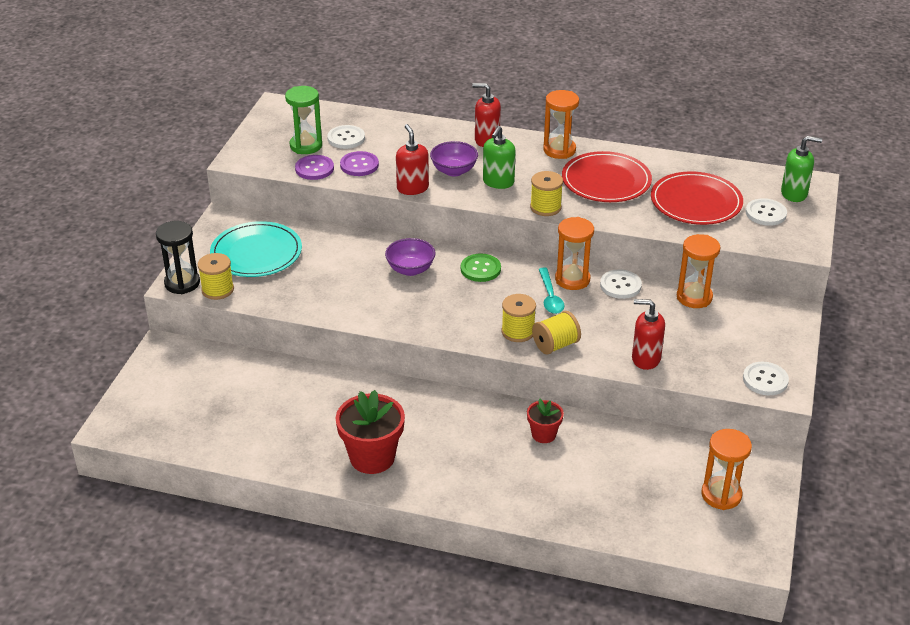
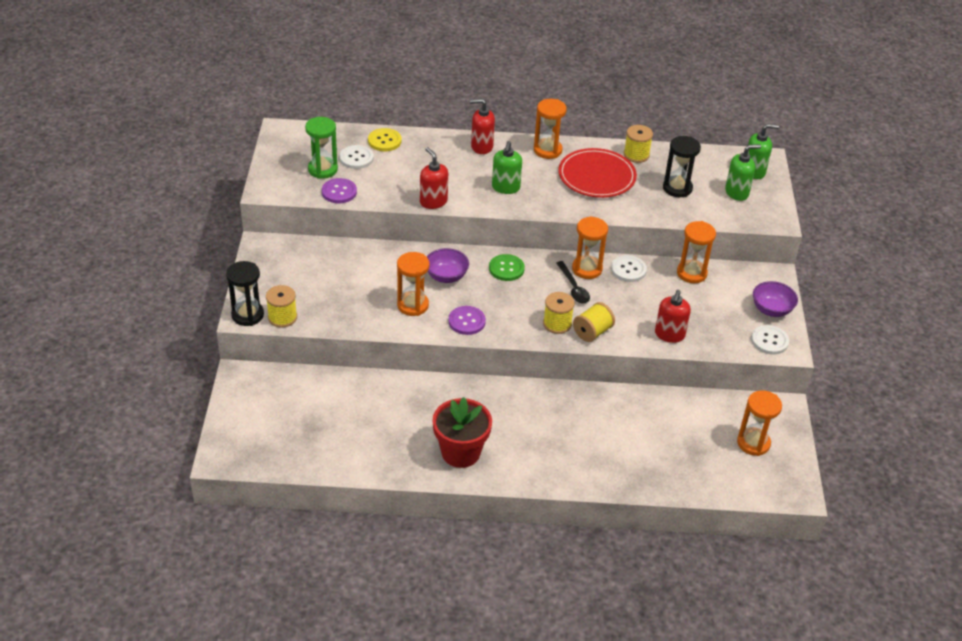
camera: 15 degrees left, 5 degrees up
(256, 253) = (304, 277): turquoise plate -> none
(359, 165) = (378, 184): purple button -> purple button (467, 321)
(362, 294) = (413, 305): none -> orange hourglass
(383, 125) = (384, 141): none -> yellow button
(454, 171) = (463, 180): purple bowl -> purple bowl (771, 310)
(543, 434) = (596, 411): red flower pot -> none
(545, 207) = (554, 207): yellow spool -> yellow spool (636, 155)
(550, 297) = (573, 288): turquoise spoon -> black spoon
(645, 359) = (669, 335): red soap dispenser -> red soap dispenser turned 75 degrees counterclockwise
(696, 202) = (677, 188): red plate -> black hourglass
(765, 213) = (737, 192): white button -> green soap dispenser

